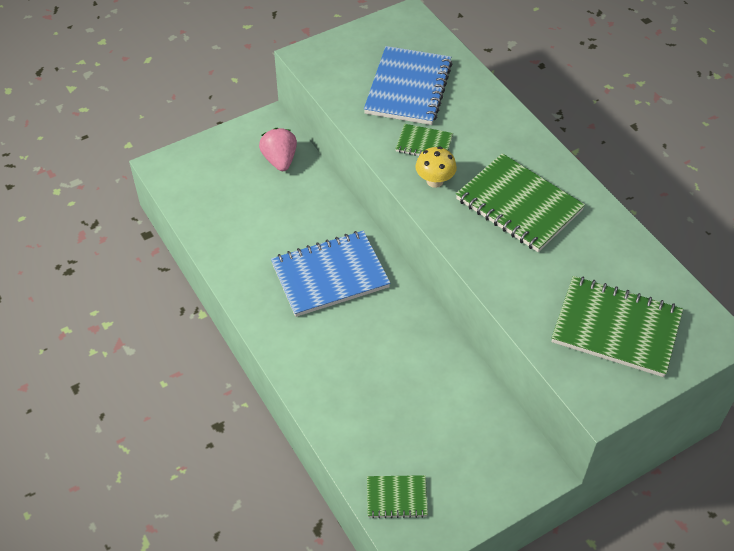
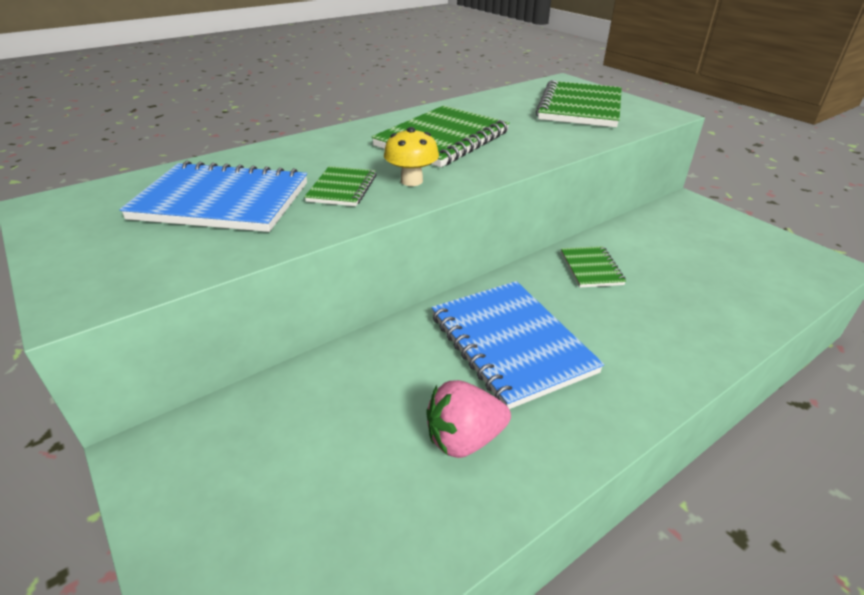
camera: 95 degrees left, 15 degrees down
(280, 160) = (260, 426): pink strawberry -> pink strawberry (464, 439)
(396, 497) = (790, 275): green notebook -> green notebook (591, 268)

